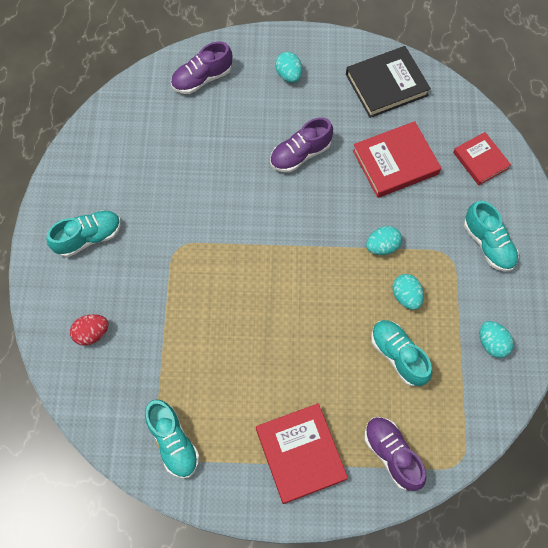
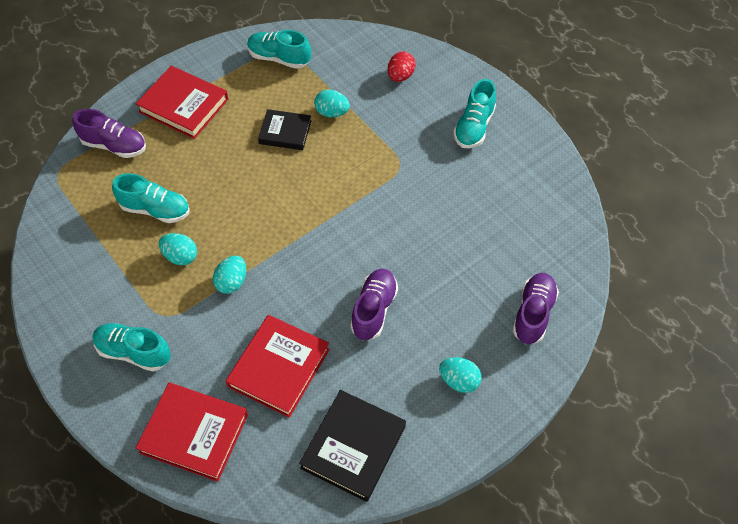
camera: 140 degrees right, 10 degrees down
(237, 351) = (285, 132): none -> black book
(480, 160) = (194, 433): red book -> red book, size x1.55
(492, 343) = (79, 270): turquoise egg -> turquoise egg (332, 112)

